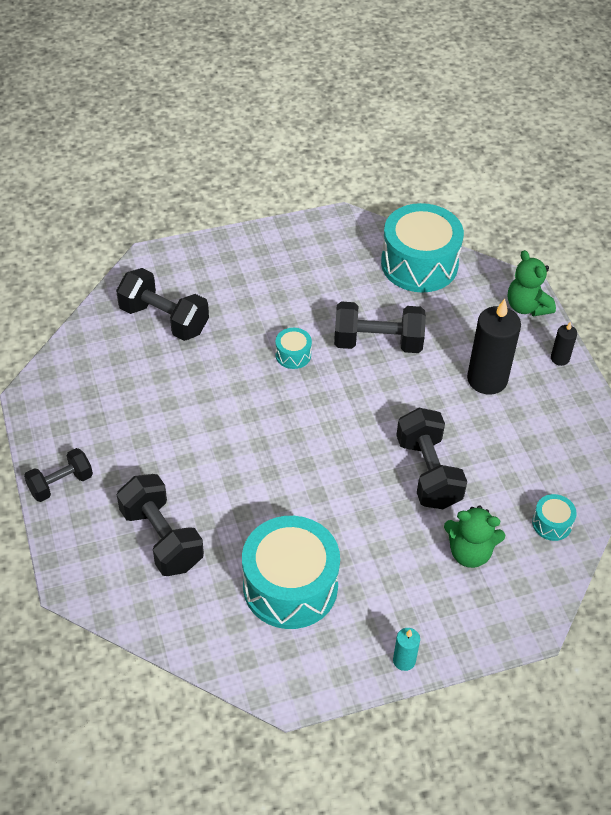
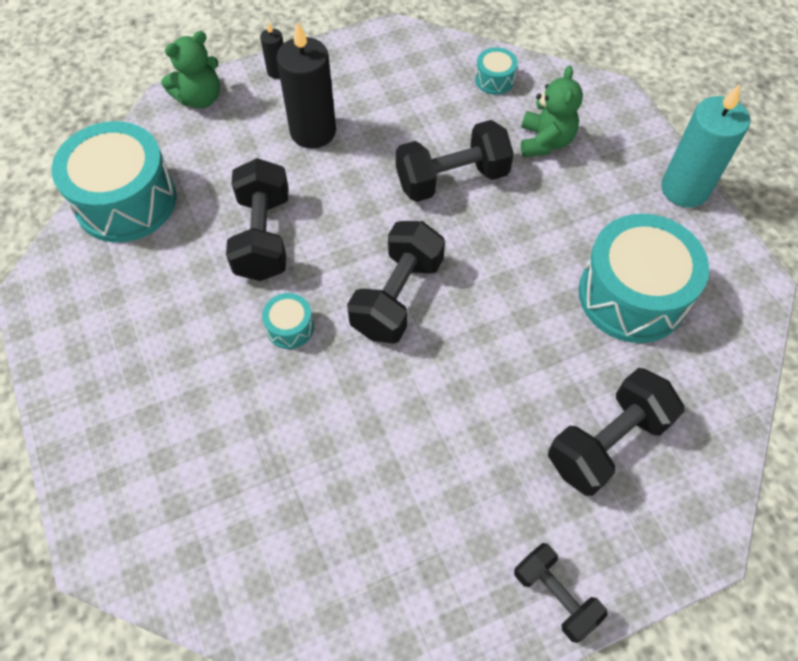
camera: 95 degrees left, 10 degrees up
(164, 319) = (231, 507): black dumbbell -> black dumbbell (397, 297)
(404, 660) = (684, 189): turquoise candle -> turquoise candle, size x2.10

